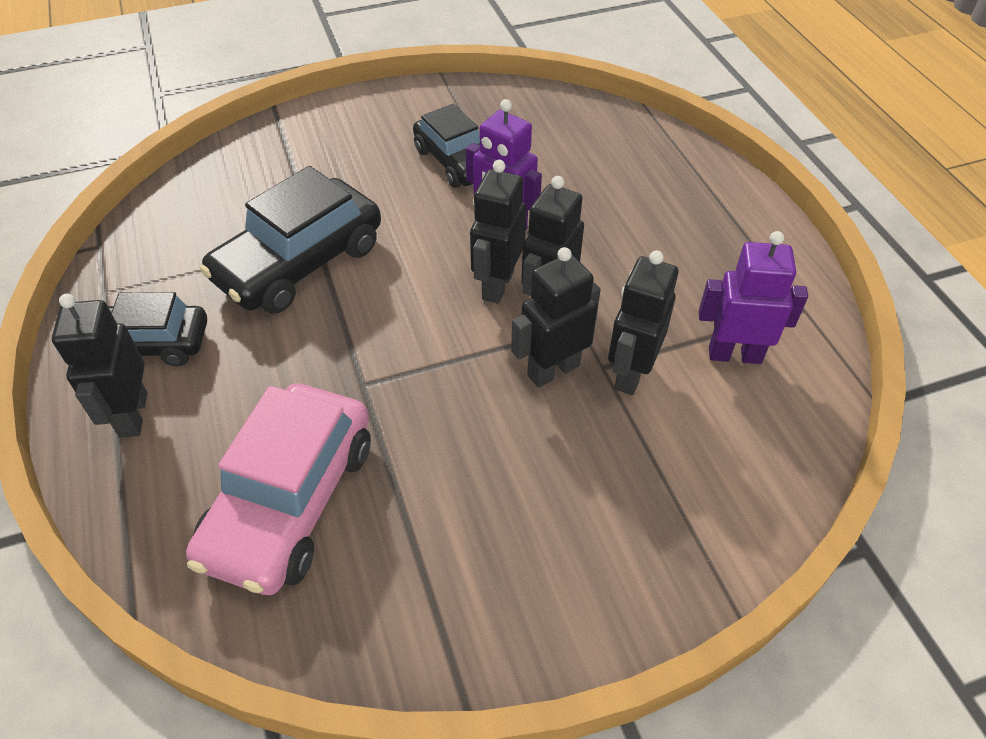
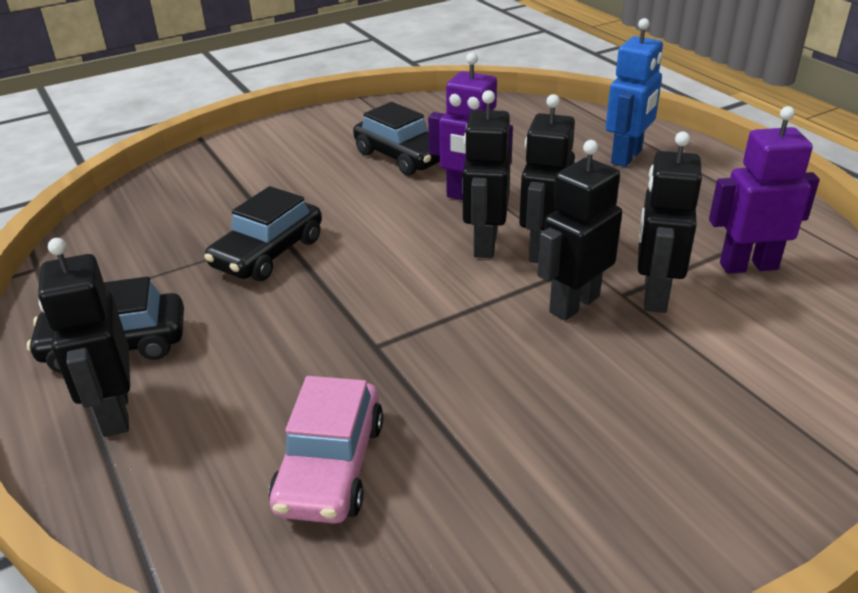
camera: 10 degrees left, 15 degrees down
(290, 501) = (330, 466): pink car -> pink car, size x0.66
(299, 263) = (268, 253): black car -> black car, size x0.66
(675, 196) = (627, 157): none -> blue robot

